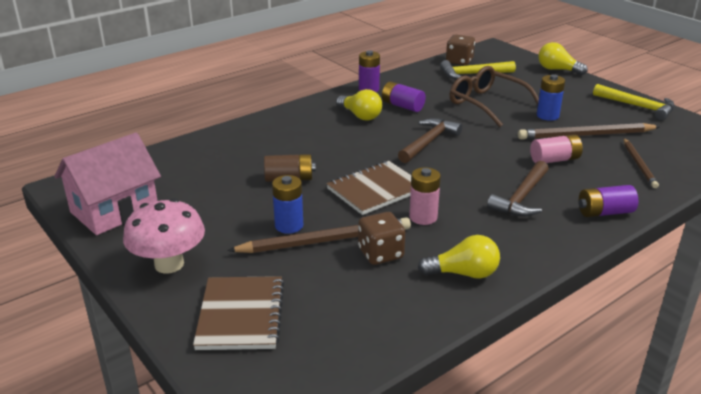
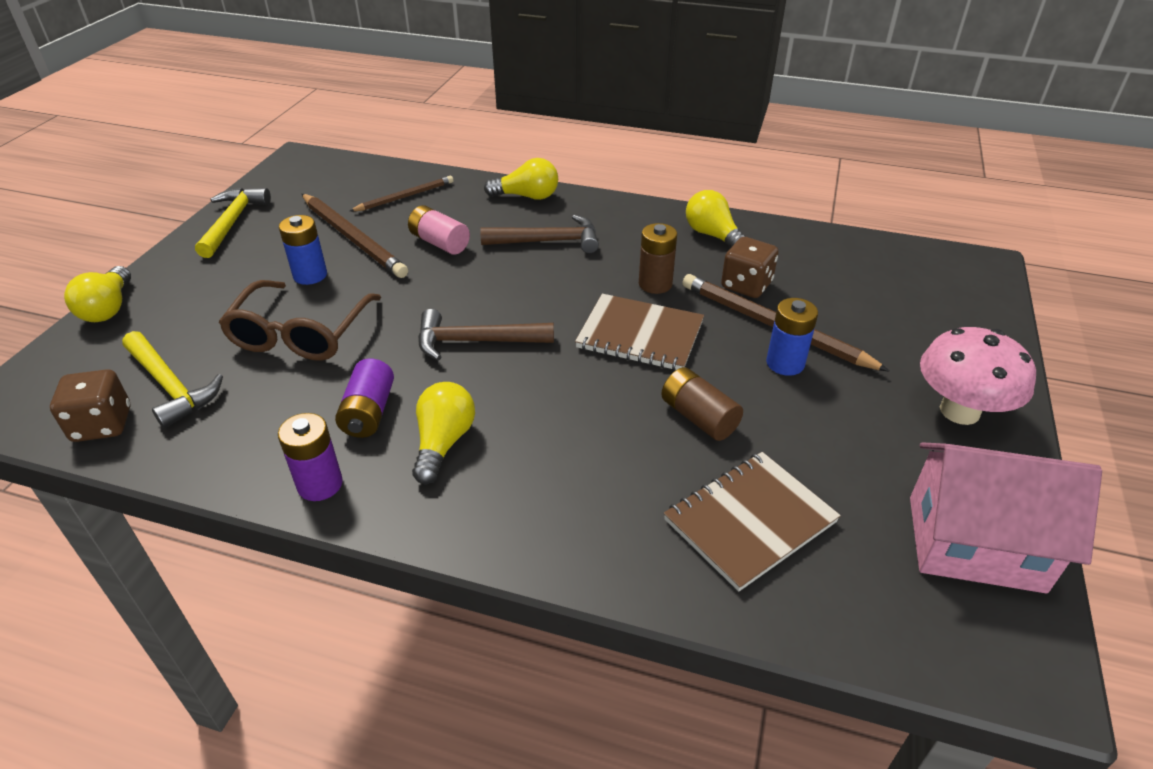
camera: 125 degrees left, 10 degrees up
(240, 315) = (932, 322): brown notebook -> brown notebook (750, 521)
(423, 217) = (655, 284): pink battery -> brown battery
(604, 212) = (527, 196): purple battery -> yellow light bulb

